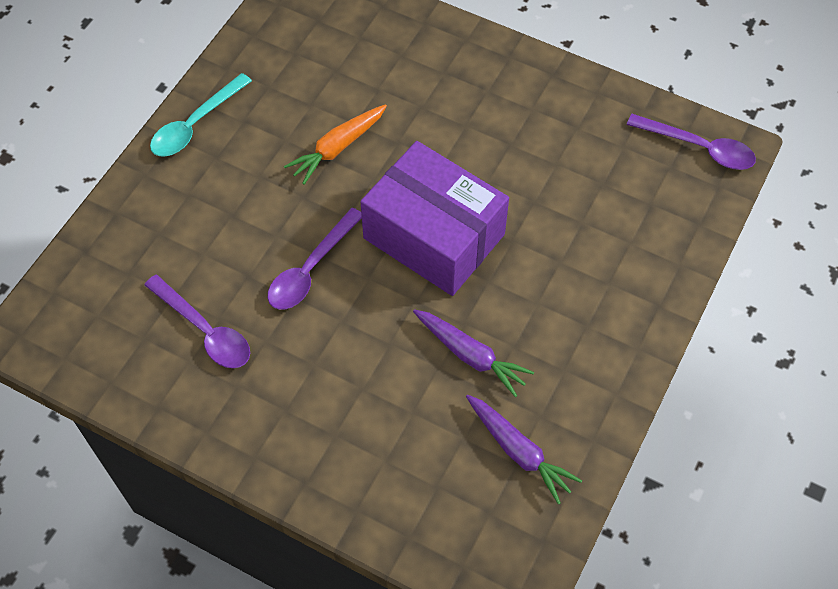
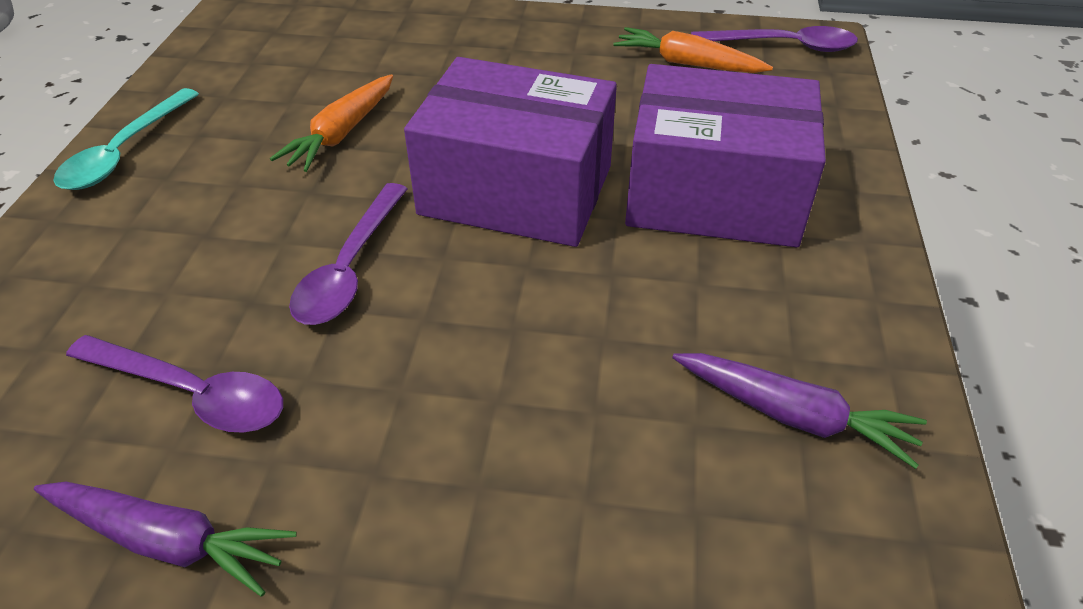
camera: 20 degrees left, 15 degrees down
(470, 355) = (643, 310): purple carrot -> purple carrot (168, 541)
(561, 280) = (714, 195): none -> purple box
(612, 146) = (687, 63): none -> orange carrot

